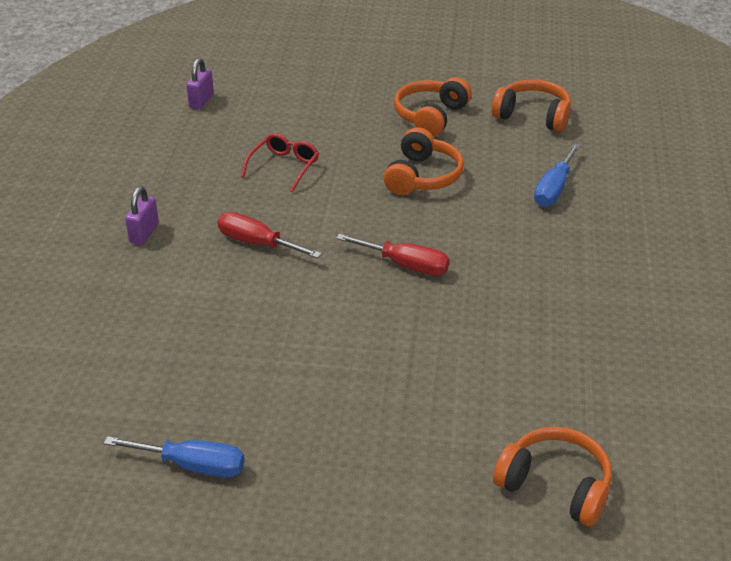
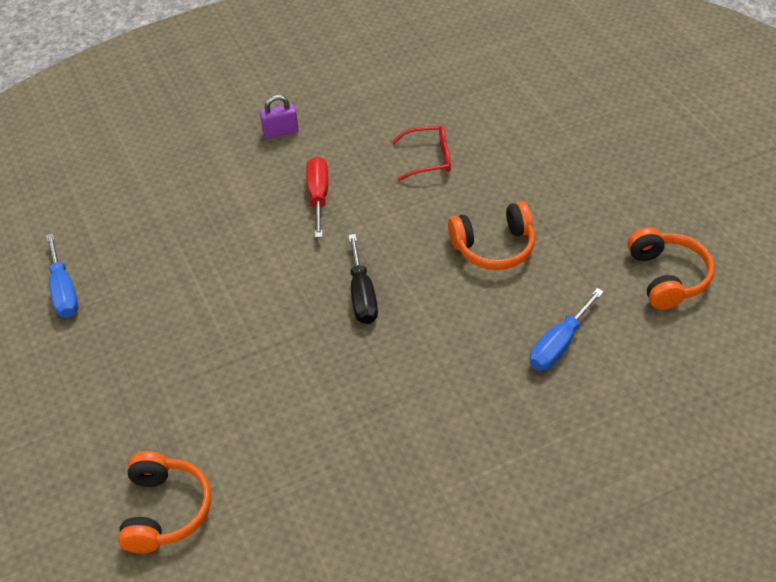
camera: 60 degrees right, 10 degrees up
(201, 101) = (473, 65): purple padlock -> none
(405, 265) = (362, 295): red screwdriver -> black screwdriver
(430, 116) = (592, 208): orange headphones -> none
(554, 189) = (558, 344): blue screwdriver -> blue screwdriver turned 45 degrees counterclockwise

